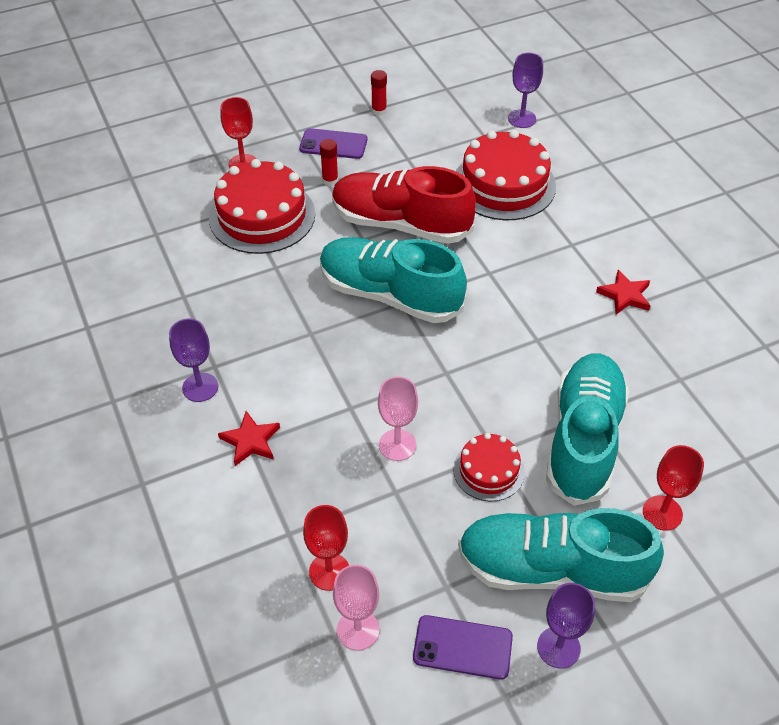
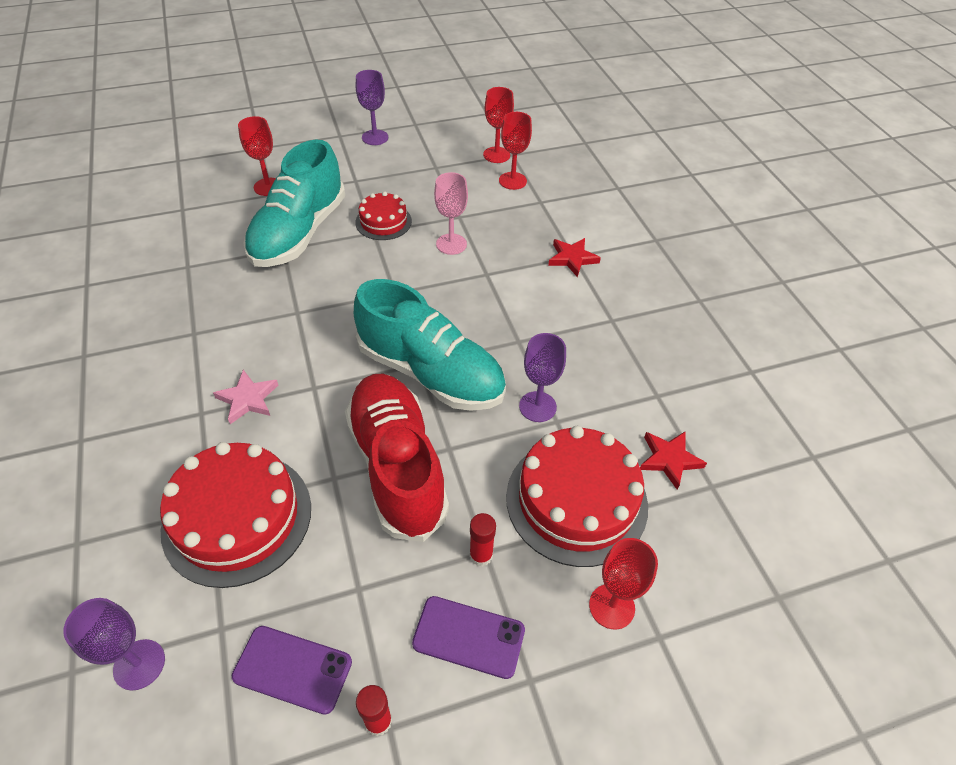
camera: 175 degrees left, 0 degrees up
(200, 387) = (622, 303): purple goblet -> purple goblet (537, 406)
(358, 630) = (496, 155): pink goblet -> red goblet
(400, 224) = (397, 466): red shoe -> red shoe turned 135 degrees counterclockwise
(462, 647) = (433, 143): purple phone -> purple phone (292, 669)
(540, 258) = (248, 399): none -> pink star
(551, 570) = (362, 168): turquoise shoe -> none
(625, 295) = (182, 346): red star -> red star (669, 459)

